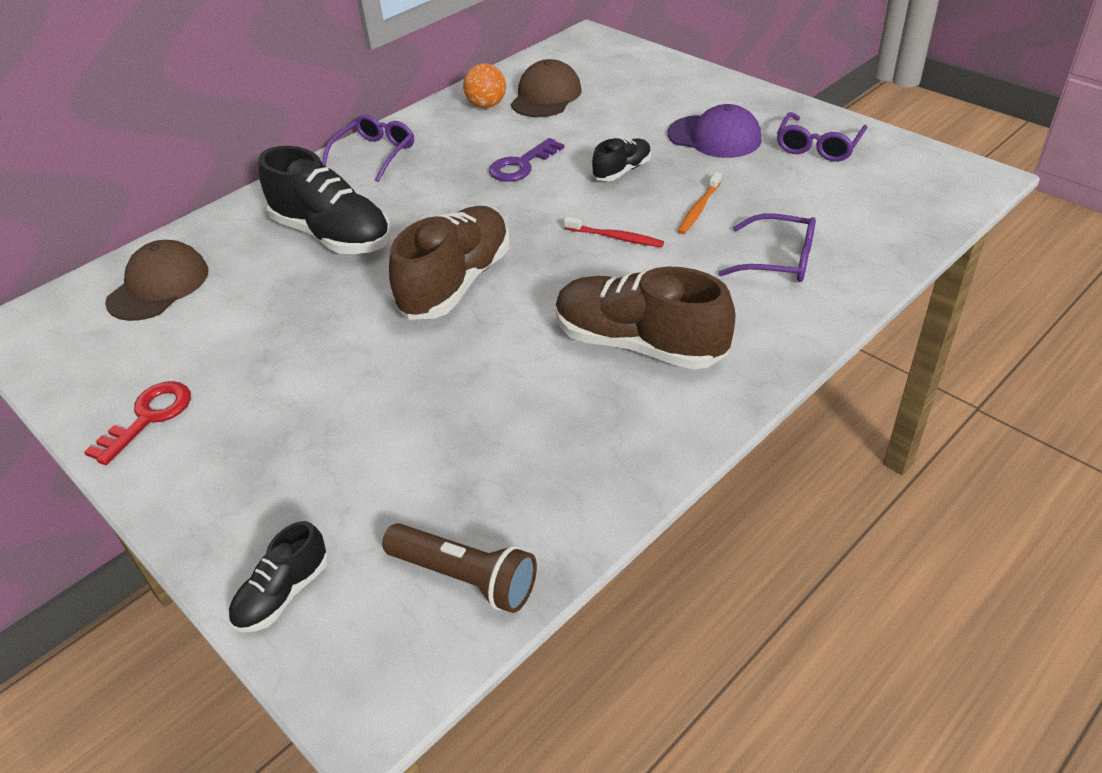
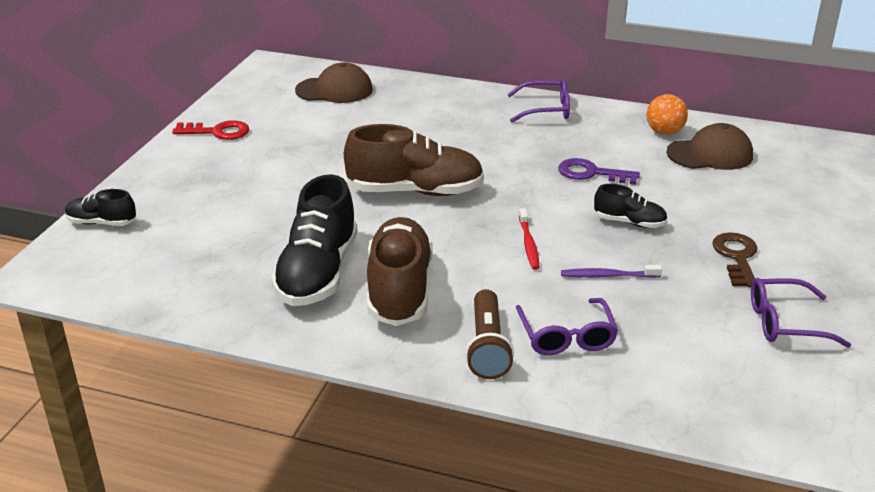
camera: 60 degrees right, 10 degrees down
(332, 235) = (432, 127): black shoe -> black shoe (318, 273)
(465, 578) = (136, 280): brown flashlight -> brown flashlight (487, 347)
(699, 209) = (608, 276): orange toothbrush -> purple toothbrush
(714, 137) = (737, 257): purple cap -> brown key

